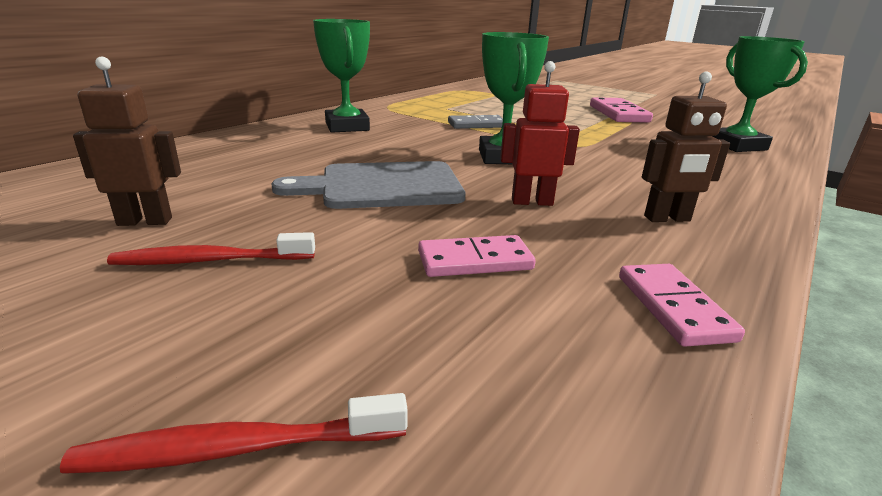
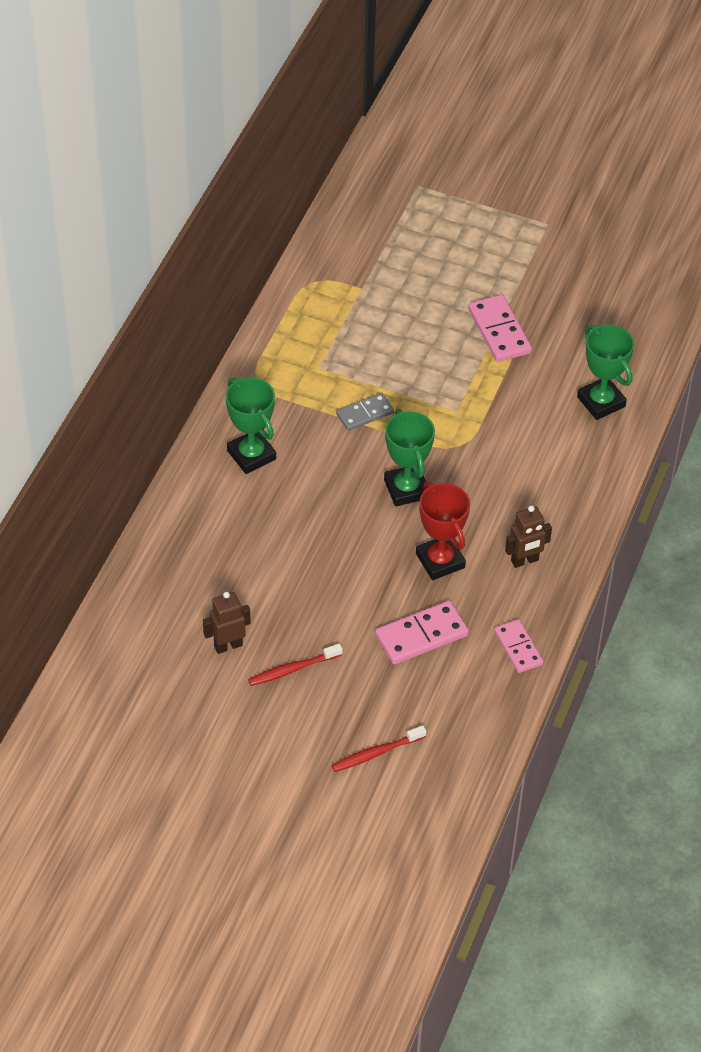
camera: 15 degrees left, 25 degrees up
(383, 186) = (338, 565): grey cutting board -> none
(475, 261) = (421, 635): pink domino -> pink domino, size x1.51
(532, 202) = (440, 560): red robot -> red trophy

